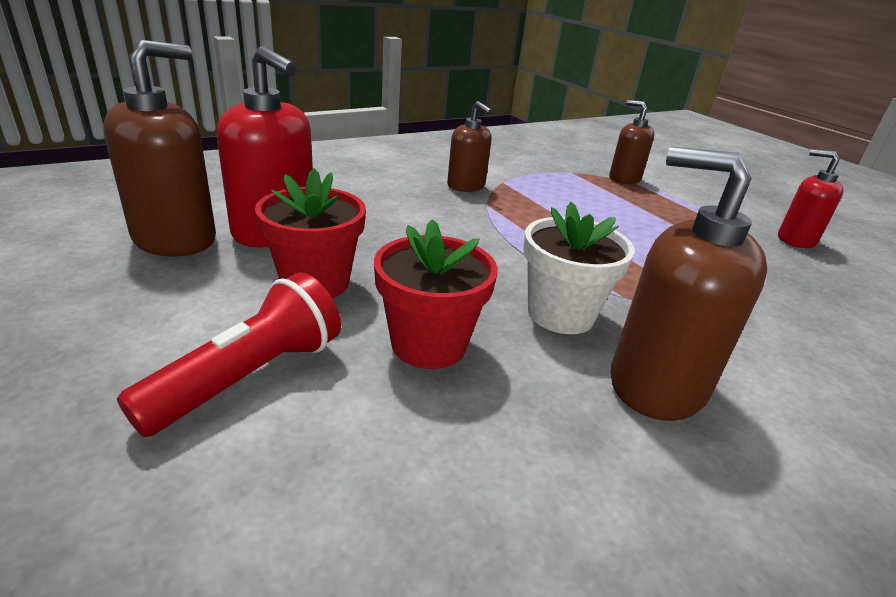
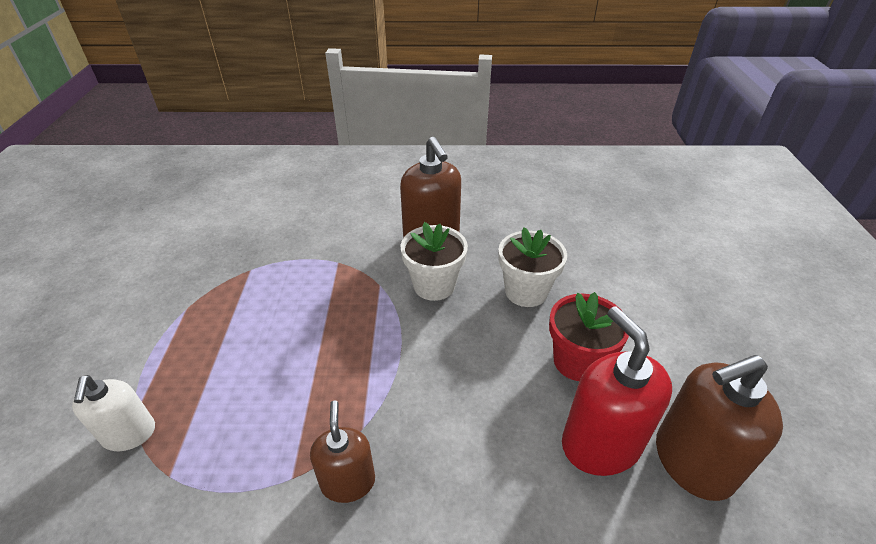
camera: 145 degrees left, 10 degrees up
(249, 376) = (624, 303): red flashlight -> none
(428, 344) = (526, 291): red flower pot -> white flower pot
(624, 179) = (129, 434): brown soap dispenser -> white soap dispenser
(795, 240) = (161, 285): red soap dispenser -> none

